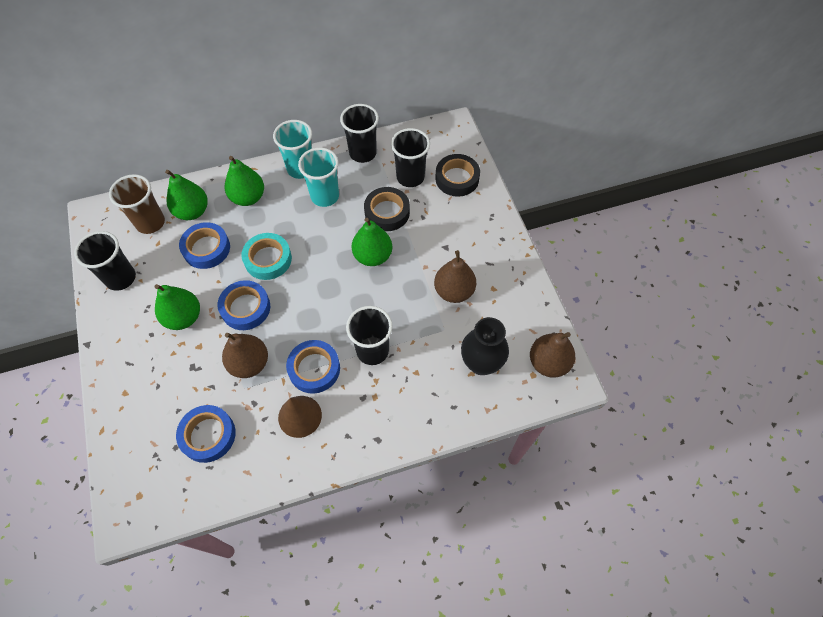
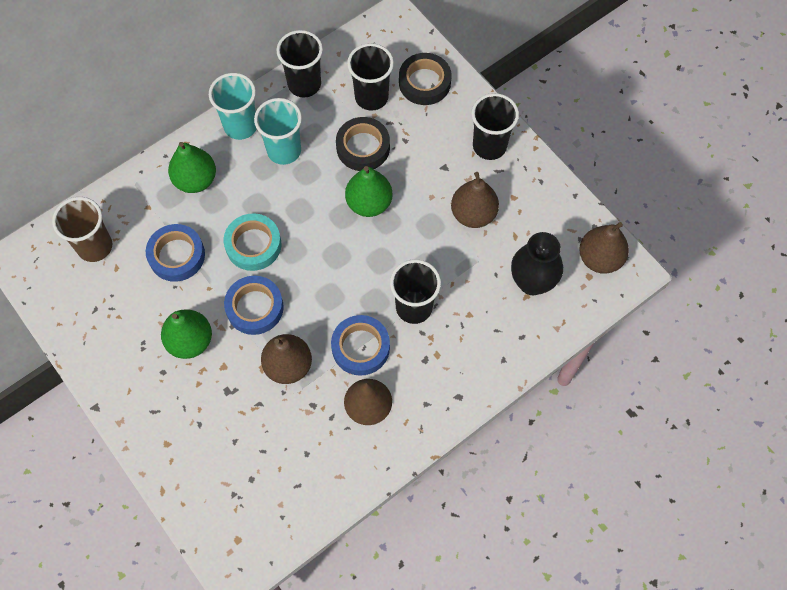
camera: 20 degrees left, 5 degrees up
(121, 278) = (94, 322): black cup -> black cup (489, 146)
(192, 211) = (138, 217): green pear -> none
(208, 435) = (280, 455): blue tape -> none

